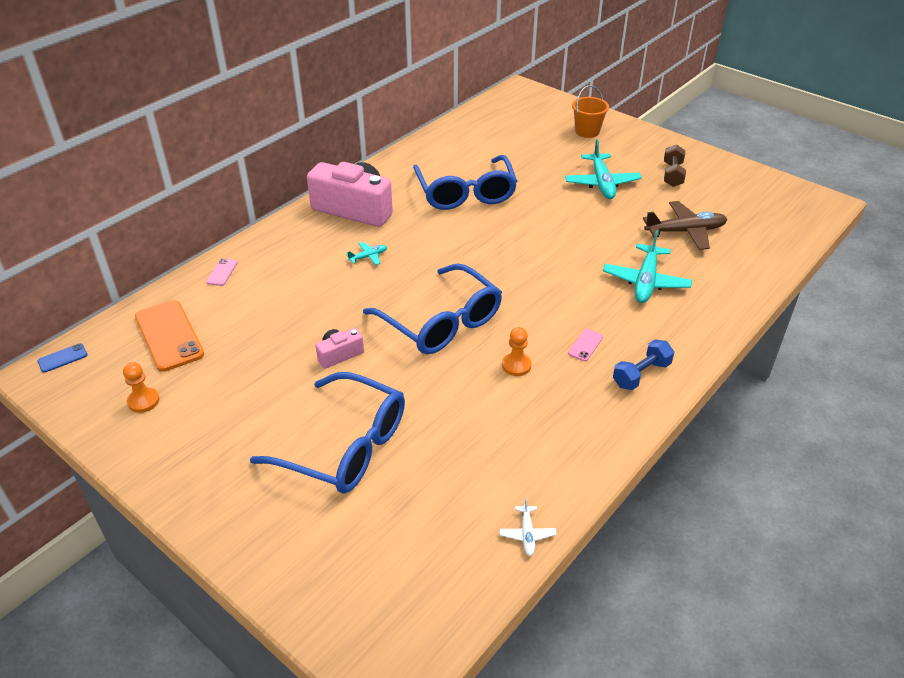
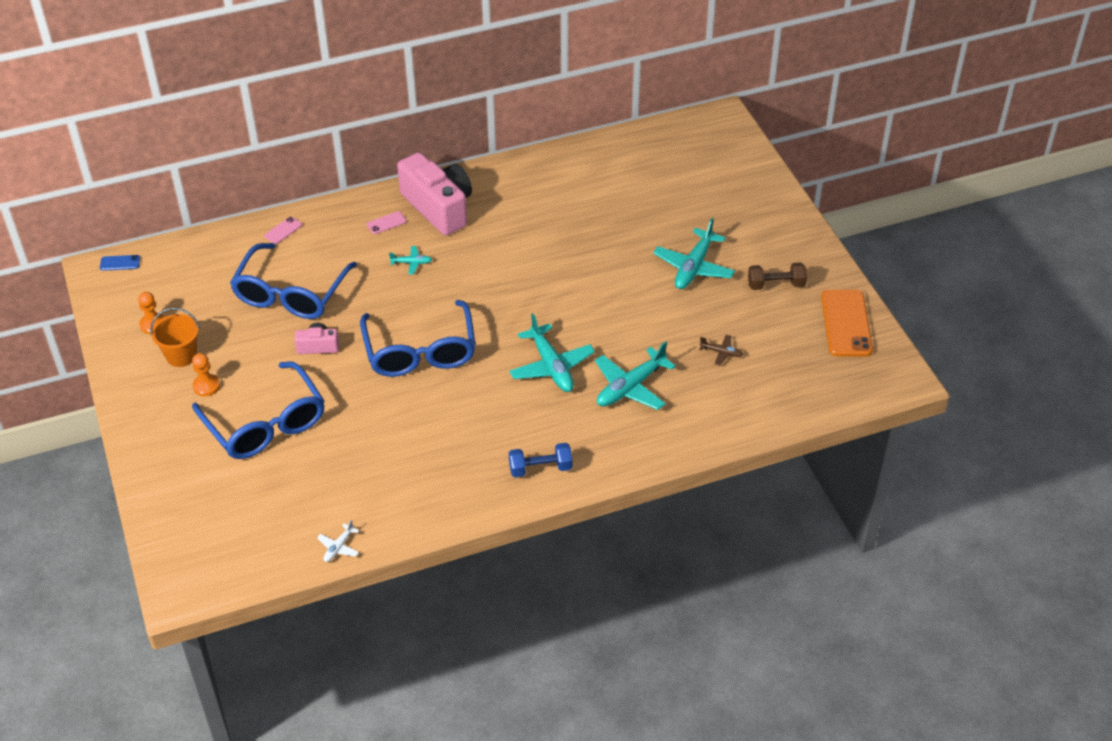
camera: 30 degrees right, 5 degrees up
(169, 336) = (205, 275): orange phone -> orange phone (846, 323)
(465, 193) = (552, 228): blue glasses -> blue glasses (291, 293)
(516, 365) = (446, 416): orange pawn -> orange pawn (206, 386)
(567, 291) = (551, 366): none -> turquoise plane
(585, 345) = (519, 423): pink phone -> pink phone (386, 223)
(587, 131) = (740, 199): orange bucket -> orange bucket (181, 355)
(672, 175) = (776, 285): brown dumbbell -> brown dumbbell turned 45 degrees clockwise
(685, 231) = (721, 352): brown plane -> brown plane, size x0.48

